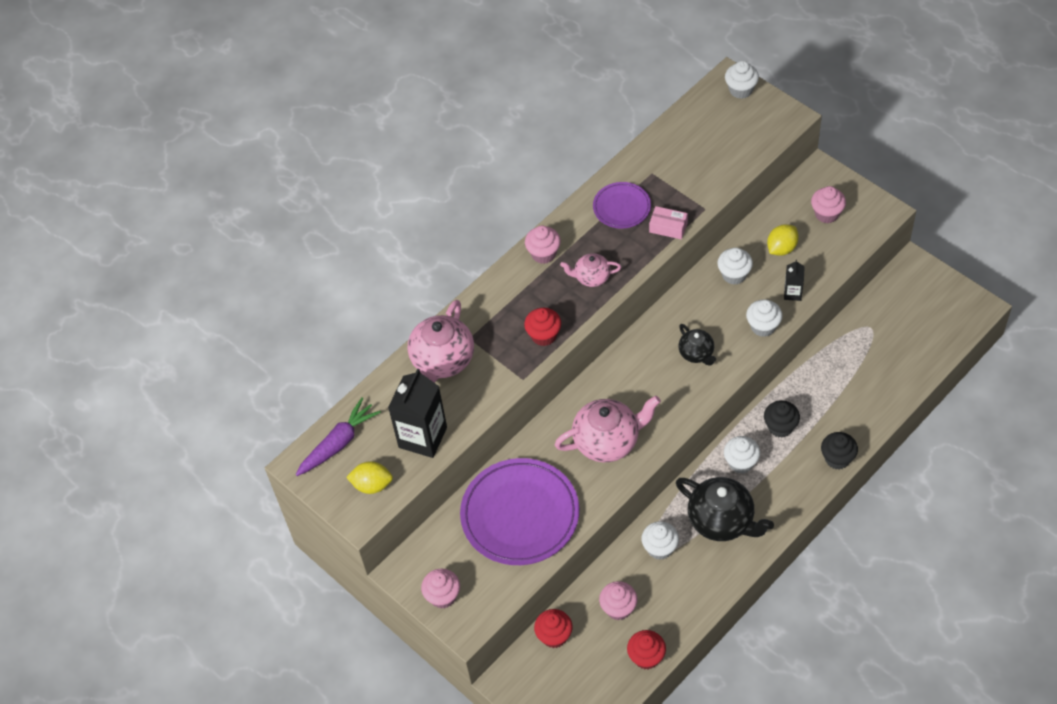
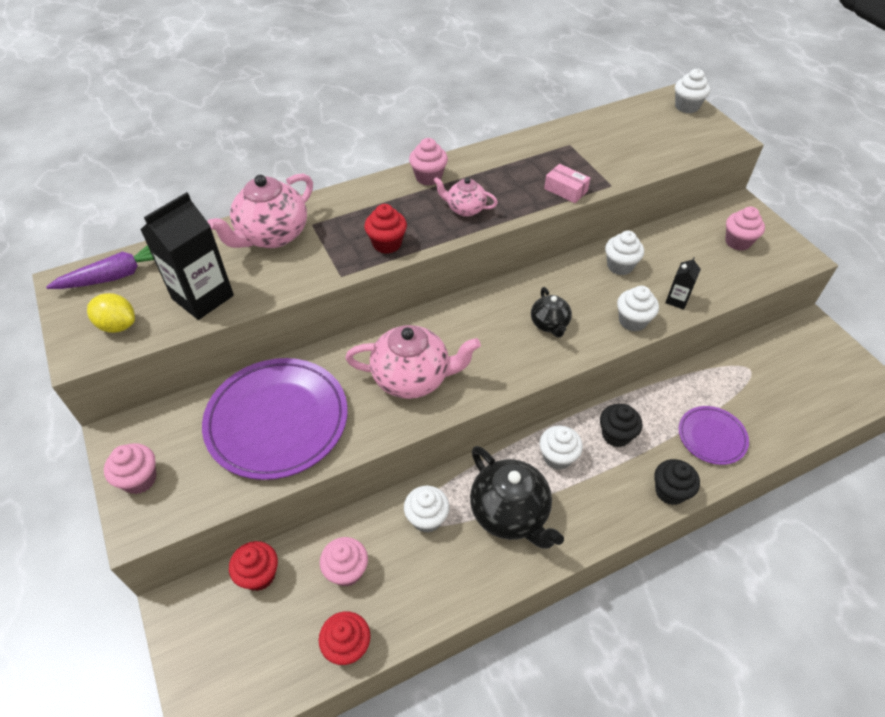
camera: 15 degrees right, 5 degrees down
(621, 207) = (526, 162): purple plate -> purple plate (711, 437)
(781, 248) = (679, 257): yellow lemon -> none

